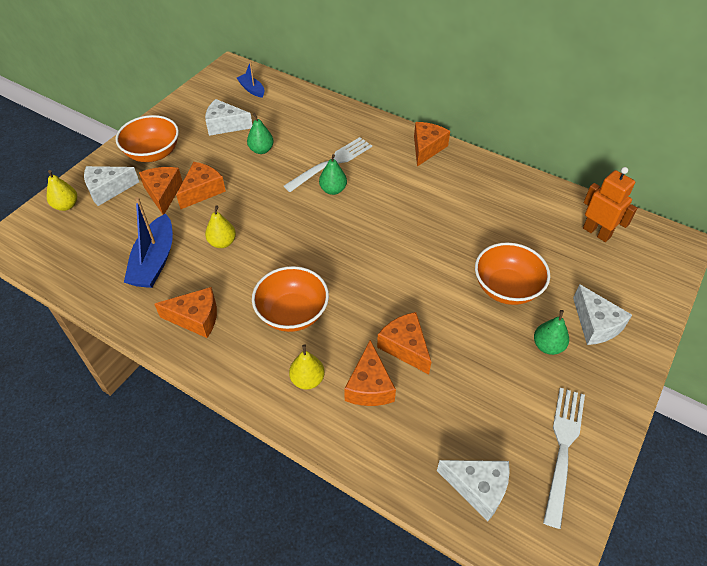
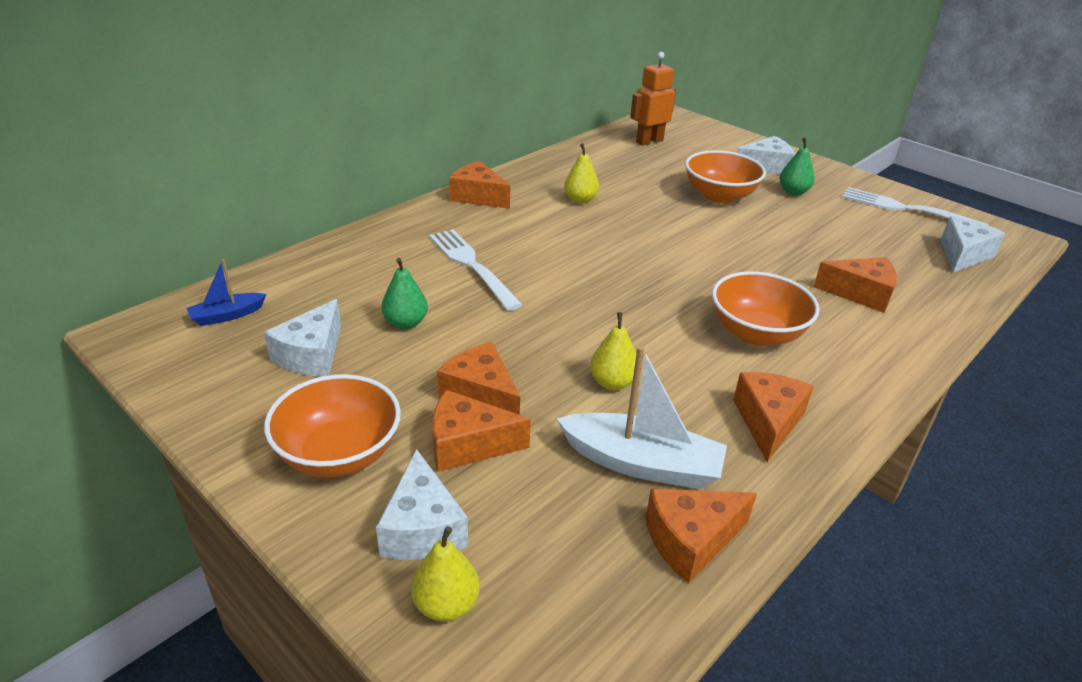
camera: 80 degrees left, 15 degrees down
(154, 261) = (642, 463): blue boat -> white boat
(307, 379) = (860, 334): yellow pear -> yellow pear (580, 200)
(333, 190) = (529, 272): green pear -> none
(405, 347) = (803, 264): orange cheese -> orange cheese (691, 540)

